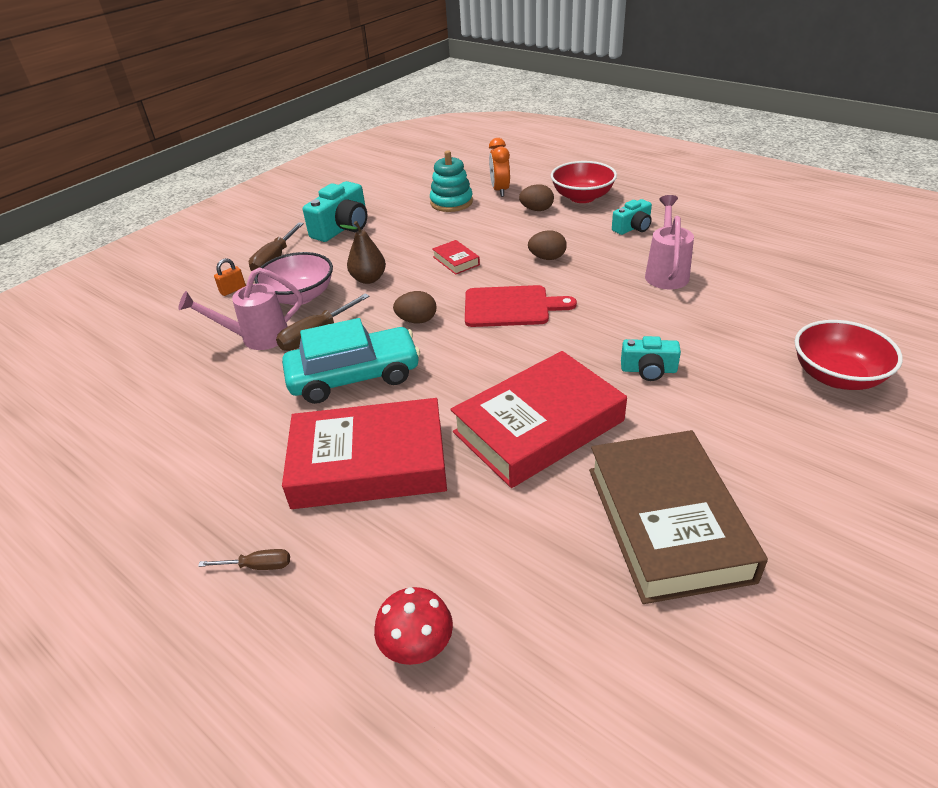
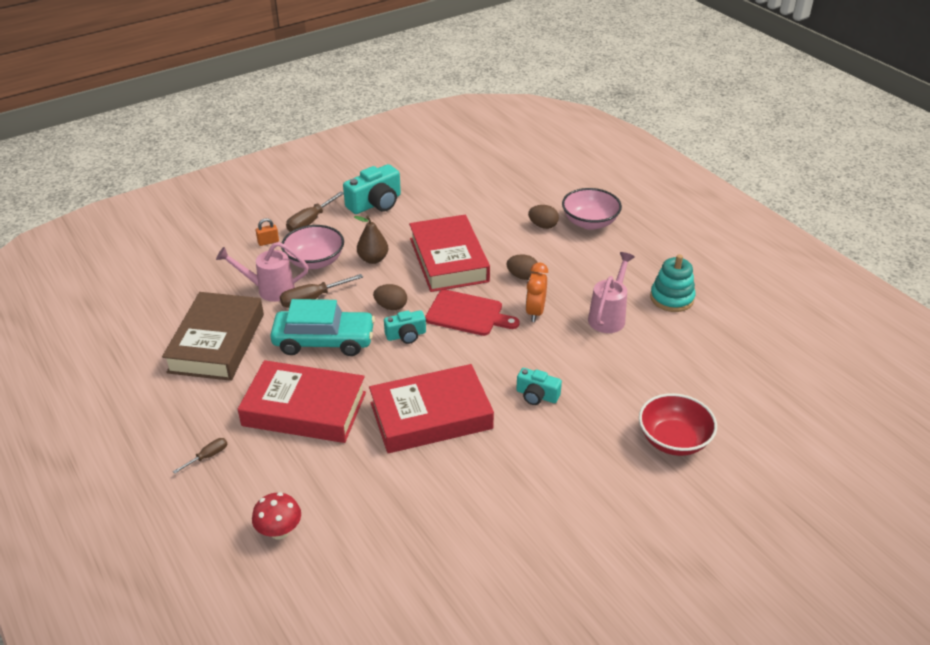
camera: 15 degrees right, 0 degrees up
(258, 566) = (208, 456): brown screwdriver -> brown screwdriver turned 60 degrees counterclockwise
(451, 202) = (476, 199): turquoise stacking toy -> turquoise stacking toy (671, 298)
(456, 261) = (449, 260): red book -> red book, size x2.44
(500, 190) = (524, 197): orange clock -> orange clock (535, 312)
(582, 197) = (589, 222): red bowl -> pink bowl
(633, 228) = (611, 265): turquoise camera -> turquoise camera (406, 335)
(667, 522) = (475, 505): brown book -> brown book (217, 343)

